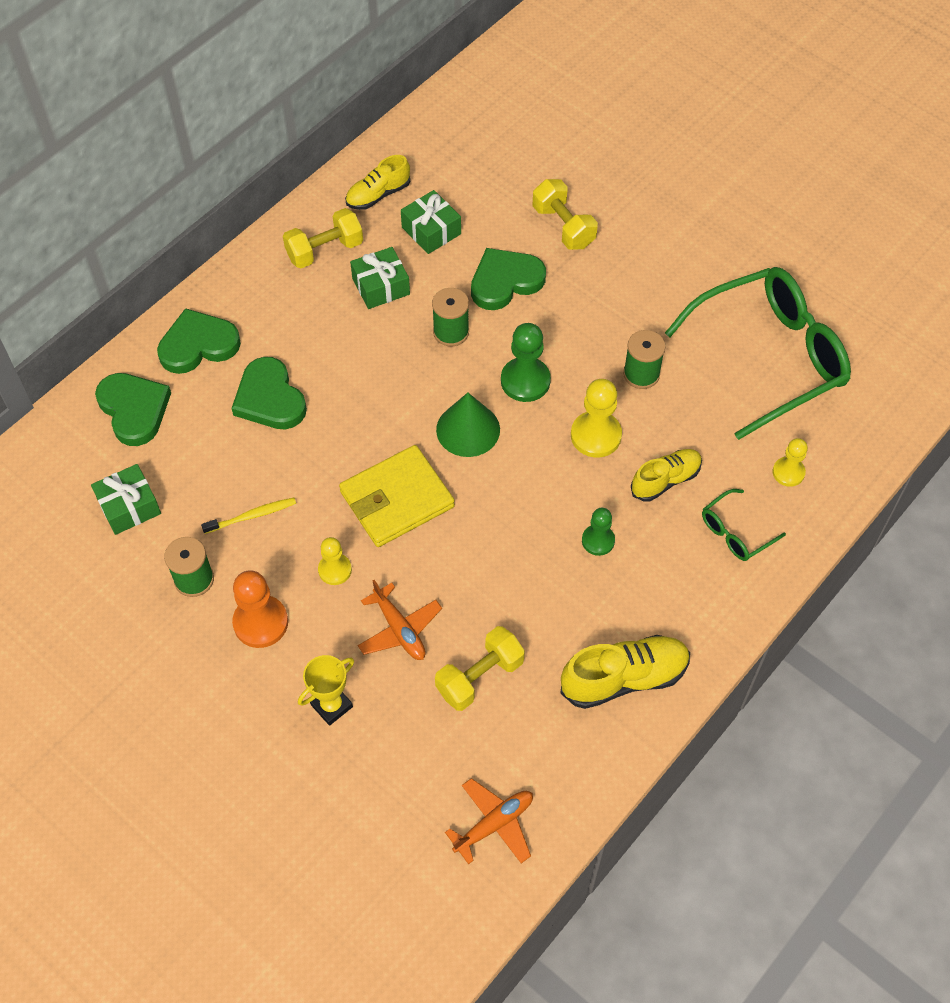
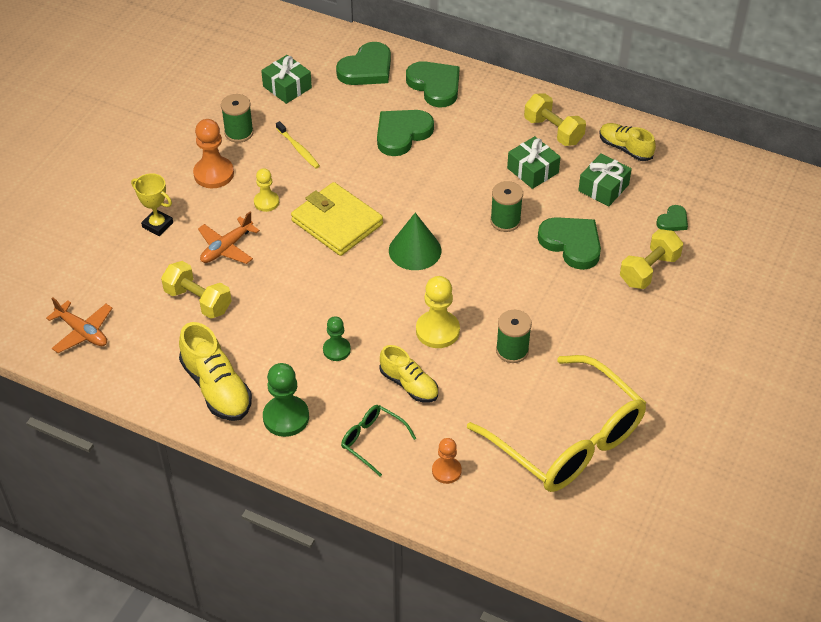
camera: 75 degrees right, 10 degrees down
(500, 186) = (673, 221): none -> green heart
(525, 381) = (475, 276): green pawn -> green pawn (286, 417)
(769, 357) = (567, 439): green glasses -> yellow glasses
(788, 472) = (446, 471): yellow pawn -> orange pawn

